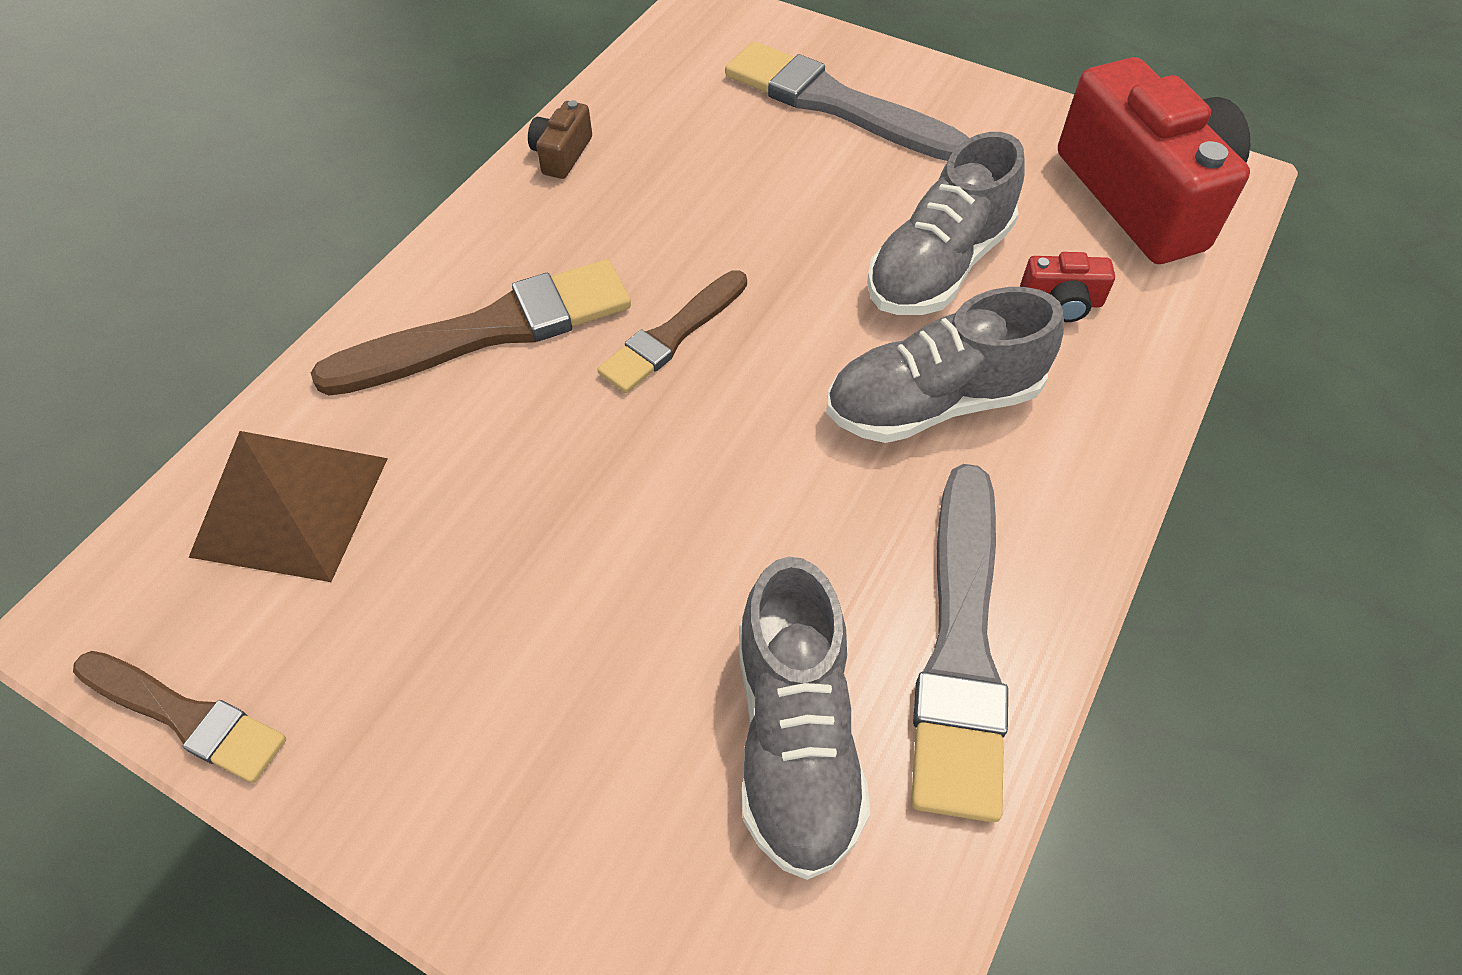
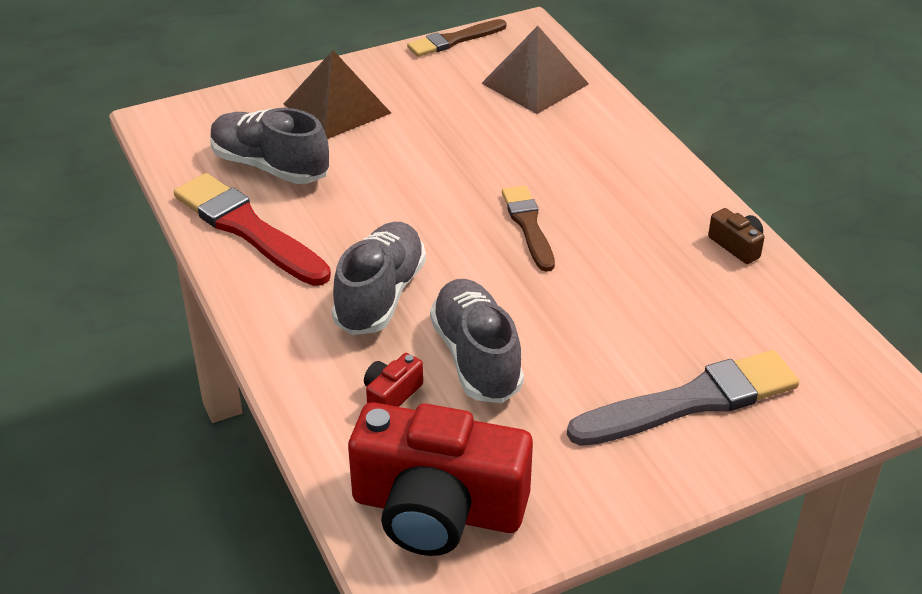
camera: 125 degrees right, 15 degrees down
(489, 331) = (595, 167): brown brush -> none
(550, 760) = (337, 108): none -> brown pyramid
(960, 644) = (249, 229): grey brush -> red brush

